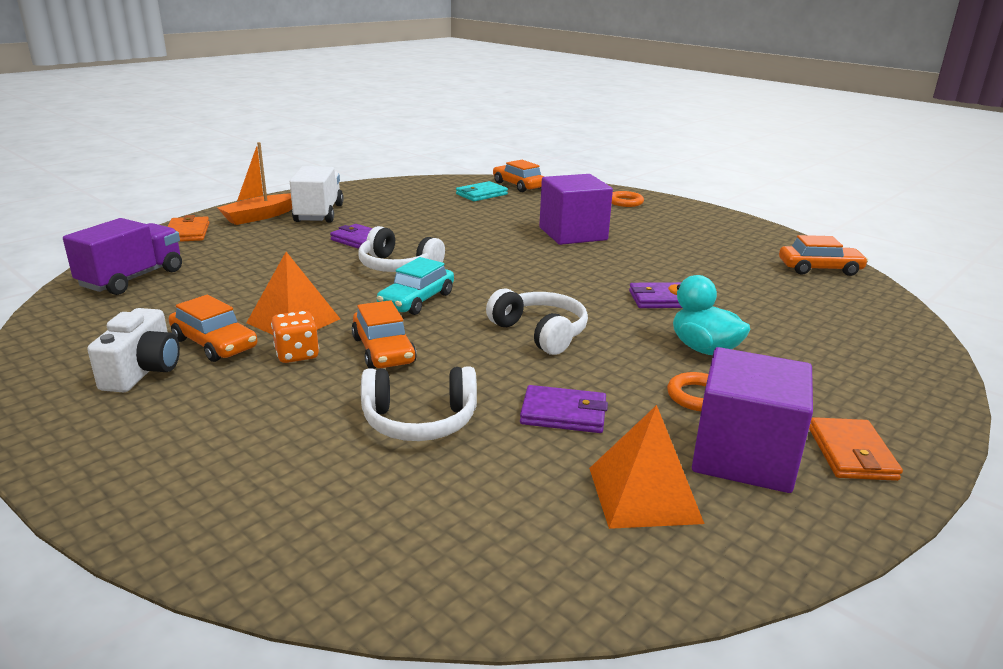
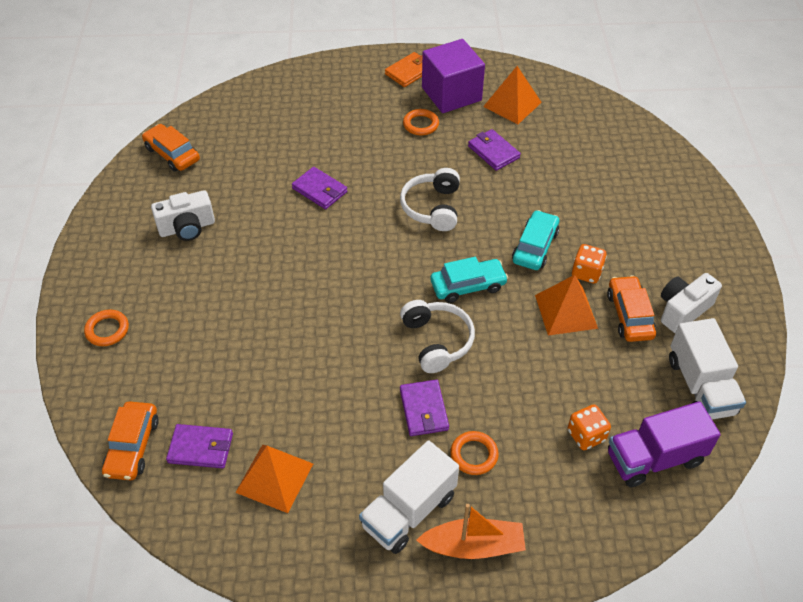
camera: 135 degrees left, 25 degrees up
(96, 327) = (700, 386): none -> white truck
(187, 232) = (568, 546): orange wallet -> none
(208, 270) = (586, 435): none -> orange dice
(297, 238) = (474, 455): none -> orange ring
(383, 350) = (535, 247): orange car -> turquoise car
(419, 421) = (562, 186): white headphones -> none
(421, 199) = (274, 477): none -> orange pyramid
(481, 194) = (201, 448): turquoise wallet -> purple wallet
(573, 234) = (244, 303): purple cube -> none
(696, 244) = (187, 228): none -> white camera
(704, 349) = (367, 145): turquoise duck -> none

